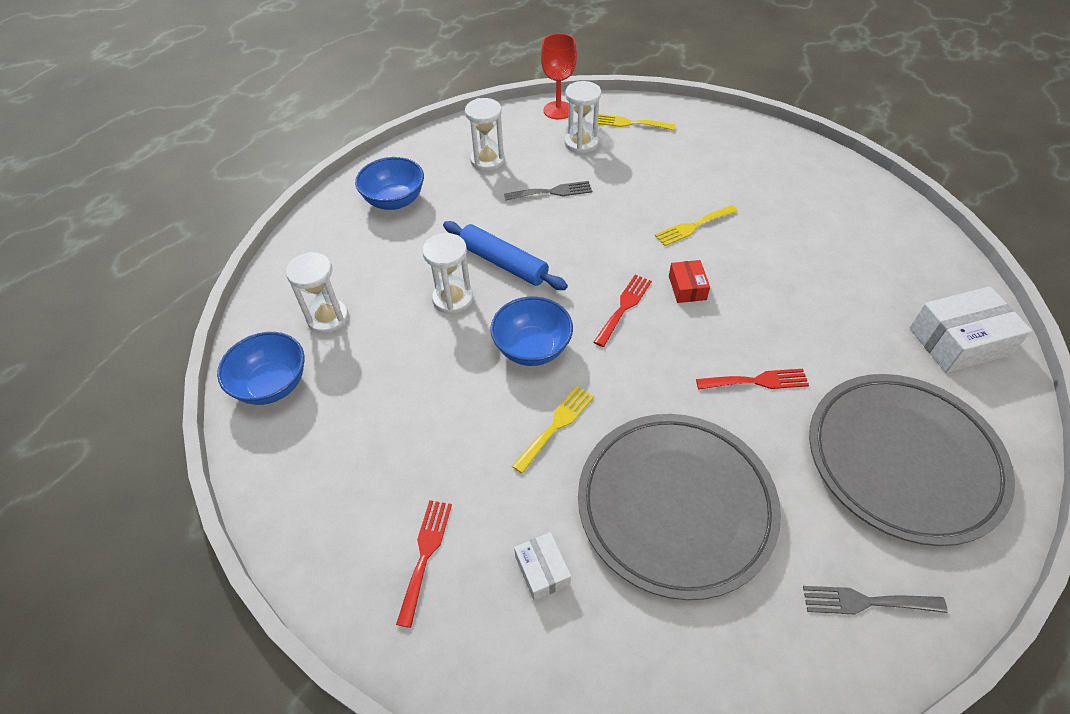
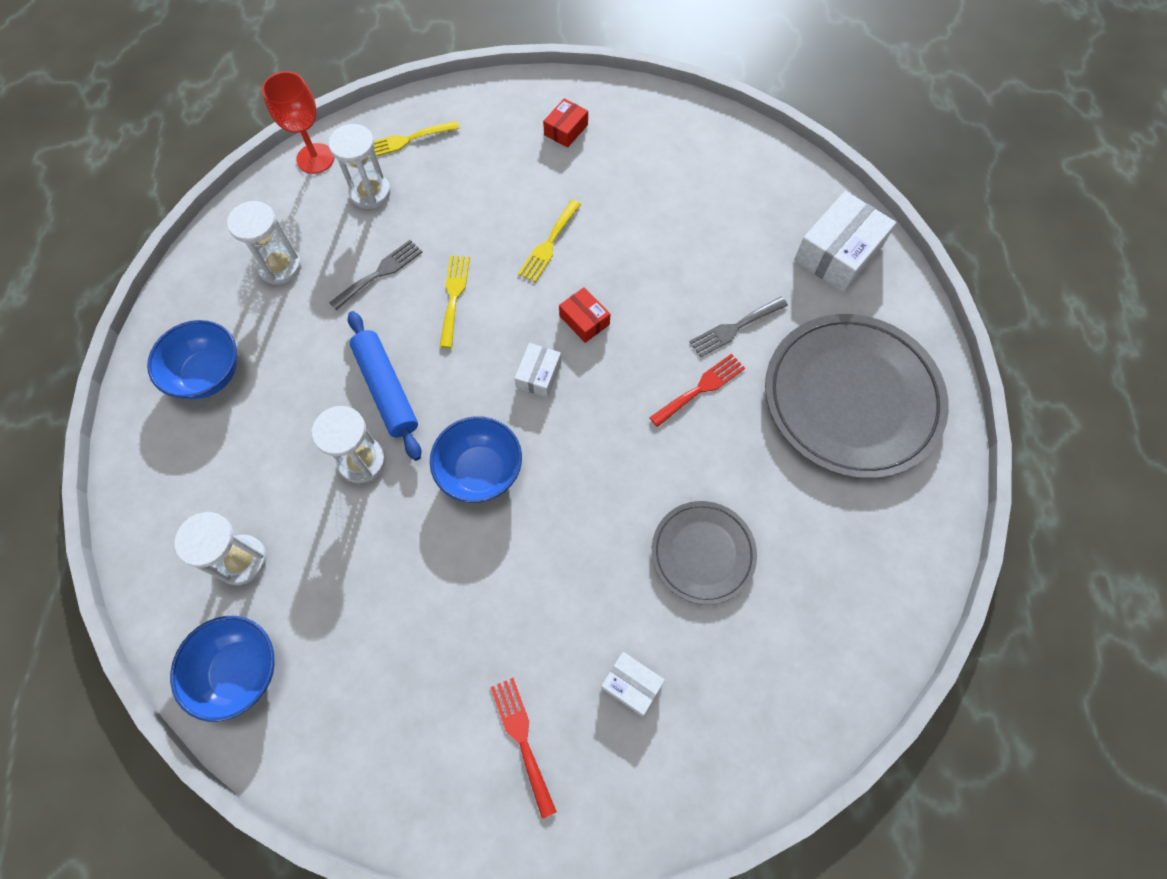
camera: 35 degrees left, 15 degrees up
(503, 263) = (386, 389): blue rolling pin -> blue rolling pin turned 60 degrees clockwise
(556, 425) = (555, 539): yellow fork -> yellow fork (454, 296)
(624, 307) = (539, 375): red fork -> white box
(675, 505) = (703, 553): grey plate -> grey plate, size x0.54
(758, 161) = (566, 130): none -> red box
(866, 602) = (886, 545): grey fork -> grey fork (734, 328)

